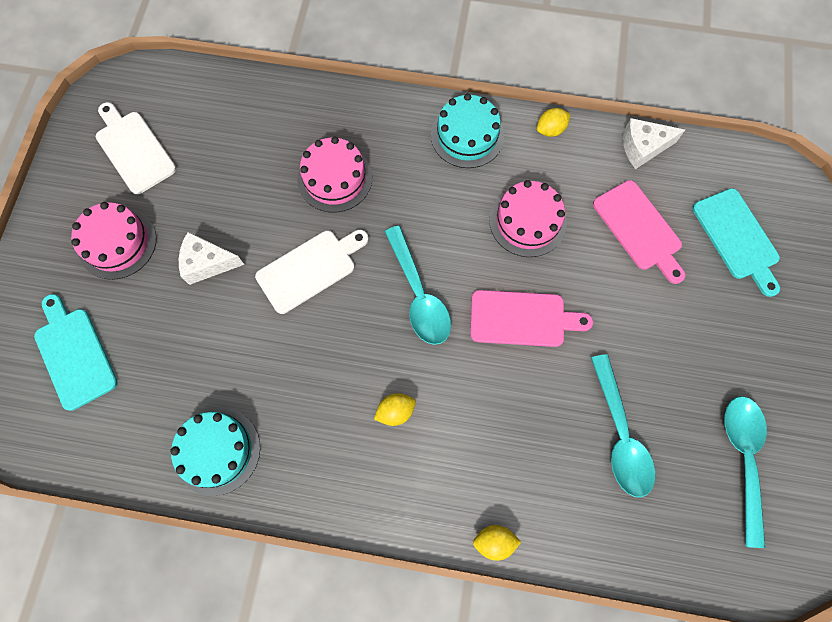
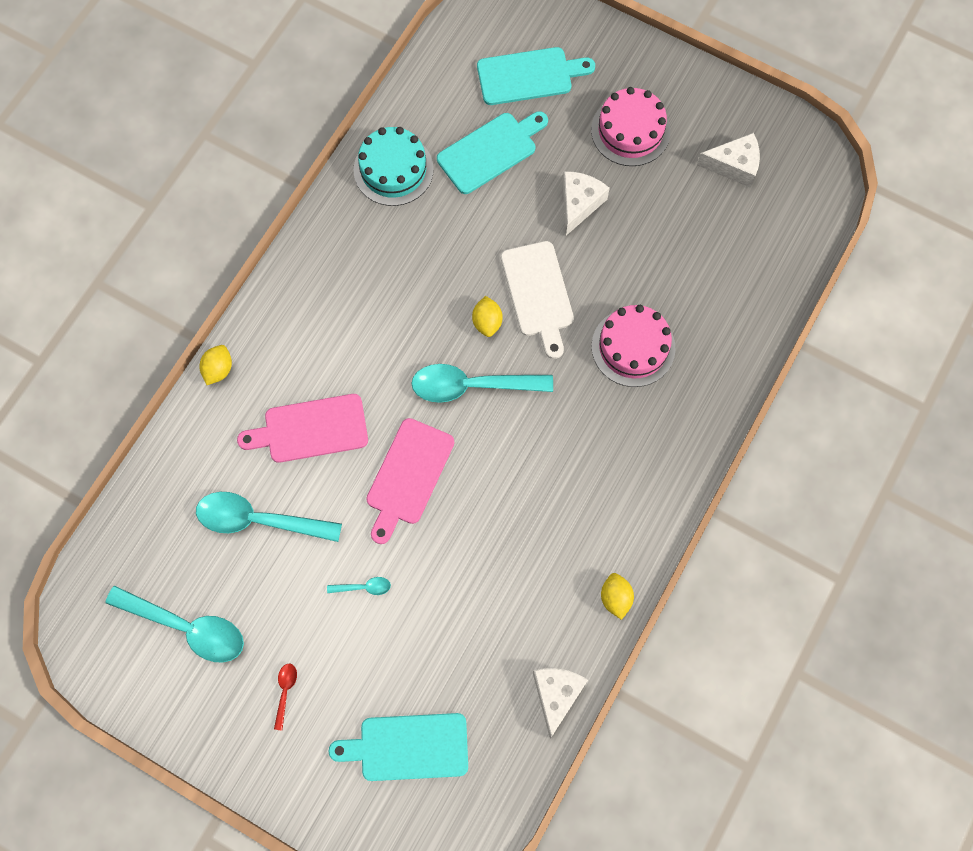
camera: 110 degrees right, 0 degrees up
(134, 149) = (734, 166): white cutting board -> white cheese
(171, 362) = (490, 151): none -> turquoise cutting board
(395, 411) = (366, 326): yellow lemon -> yellow lemon (487, 322)
(467, 135) = (639, 502): turquoise cake -> none
(527, 221) = (512, 525): pink cake -> none
(633, 319) = (363, 587): none -> turquoise spoon
(639, 228) = (459, 641): pink cutting board -> pink cutting board (311, 429)
(748, 349) = (285, 692): none -> red spoon

